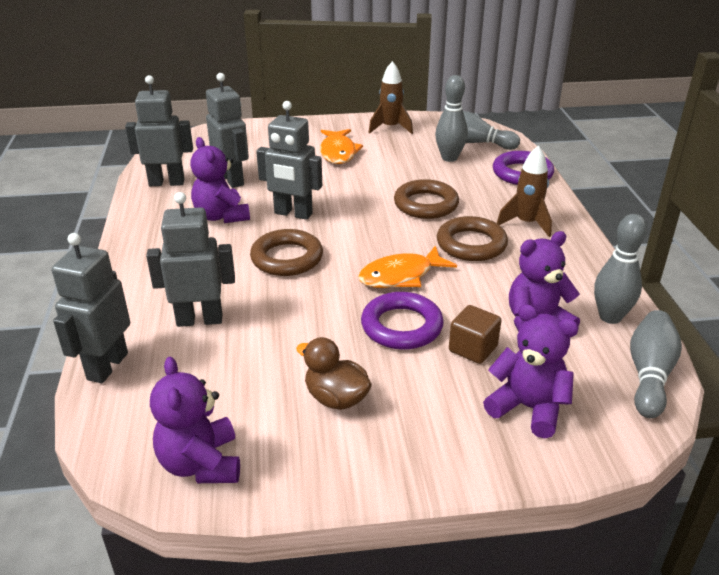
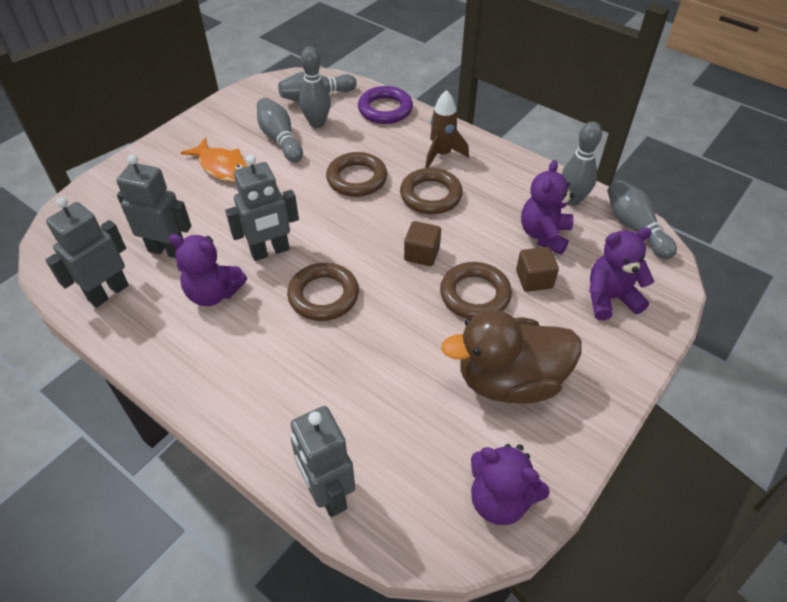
camera: 45 degrees left, 15 degrees up
(199, 320) = (337, 397): grey robot -> none
(336, 398) = (509, 381): brown duck -> brown duck, size x1.84
(390, 128) = (231, 117): brown rocket -> none
(401, 276) = (422, 254): orange fish -> brown cube
(401, 326) = (475, 295): purple ring -> brown ring
(405, 155) = (280, 139): none -> grey bowling pin

